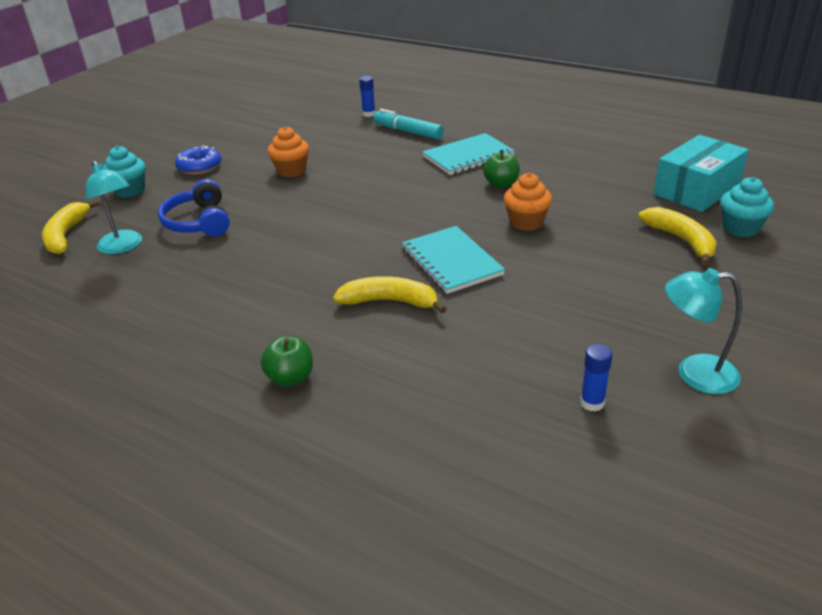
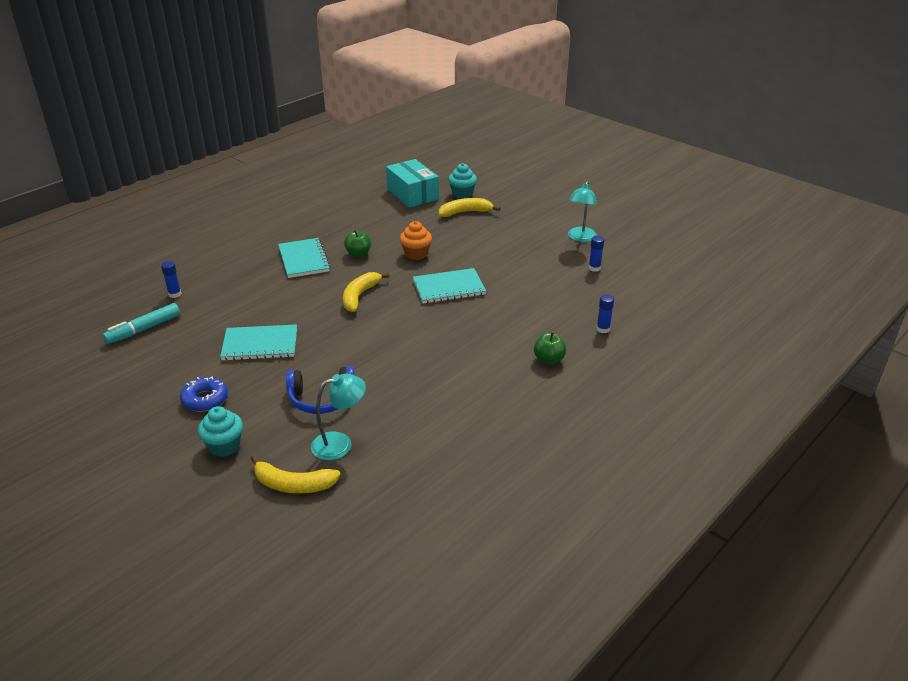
camera: 80 degrees left, 0 degrees up
(291, 171) = (260, 344): orange cupcake -> turquoise notebook
(388, 432) = (603, 329): none -> blue glue stick
(390, 301) = (484, 316): yellow banana -> yellow banana (359, 296)
(408, 131) = (233, 279): turquoise marker -> turquoise marker (143, 329)

